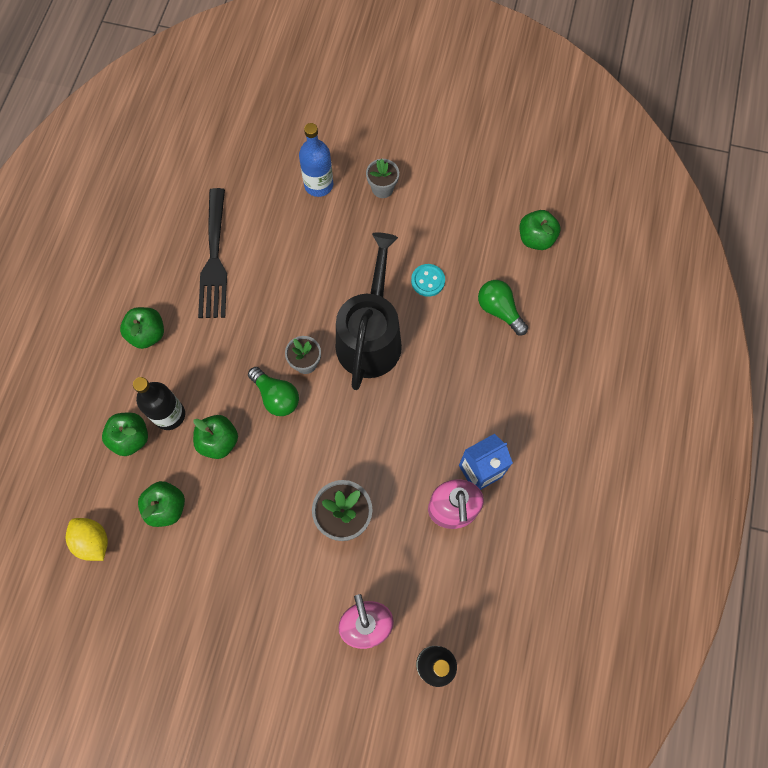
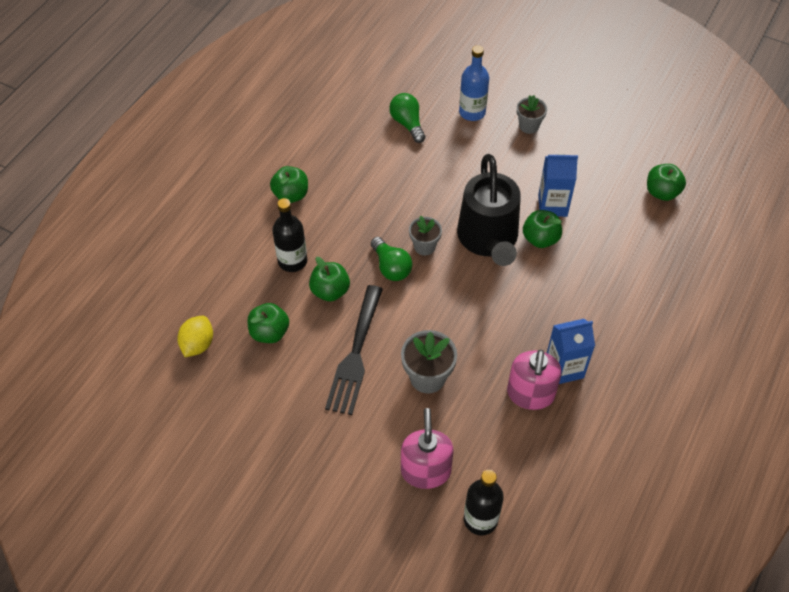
camera: 15 degrees right, 15 degrees down
(93, 541) = (198, 344): yellow lemon -> yellow lemon turned 45 degrees clockwise
(131, 438) = (254, 271): green apple -> green apple (540, 239)
(214, 259) = (365, 150): black fork -> black fork (355, 355)
(370, 337) = (488, 239): black watering can -> black watering can turned 150 degrees clockwise
(428, 281) = (552, 205): turquoise button -> blue carton
(499, 310) = (614, 242): green light bulb -> green light bulb (407, 123)

